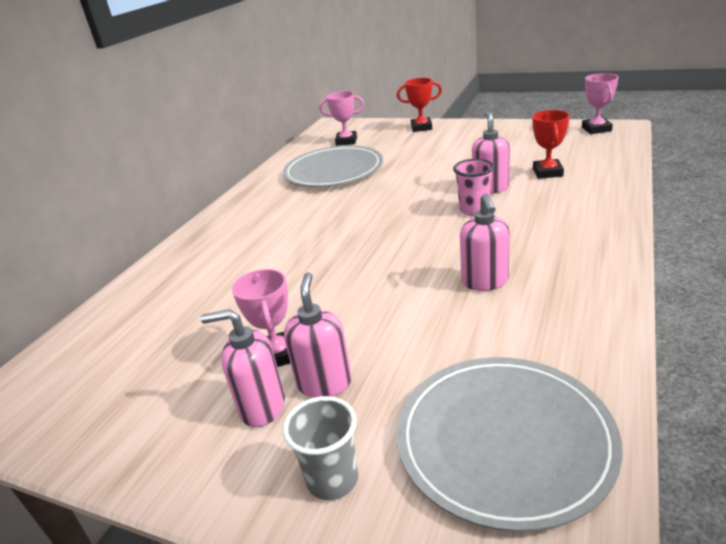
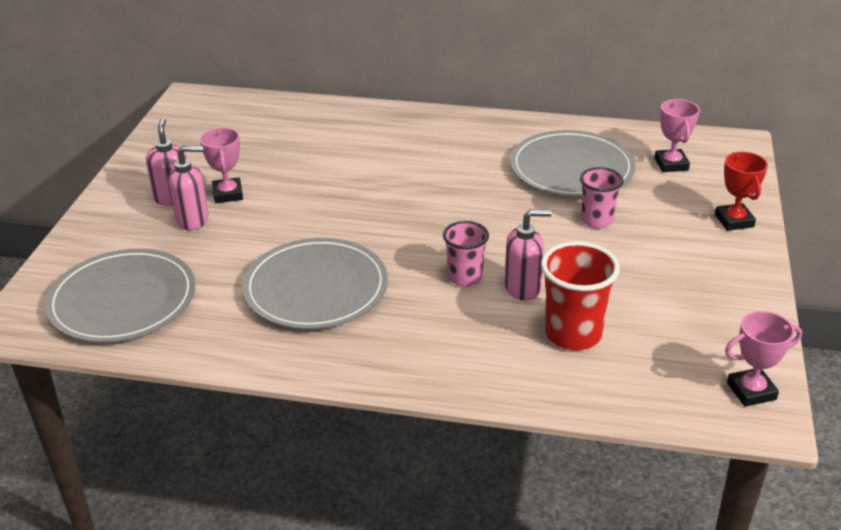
camera: 75 degrees right, 5 degrees up
(277, 355) = (228, 194): pink trophy -> pink trophy turned 75 degrees counterclockwise
(332, 480) = (106, 235): grey cup -> none
(407, 163) = (597, 220): none -> pink cup
(485, 282) = (316, 288): pink soap dispenser -> grey plate
(547, 172) = (573, 334): red trophy -> red cup

